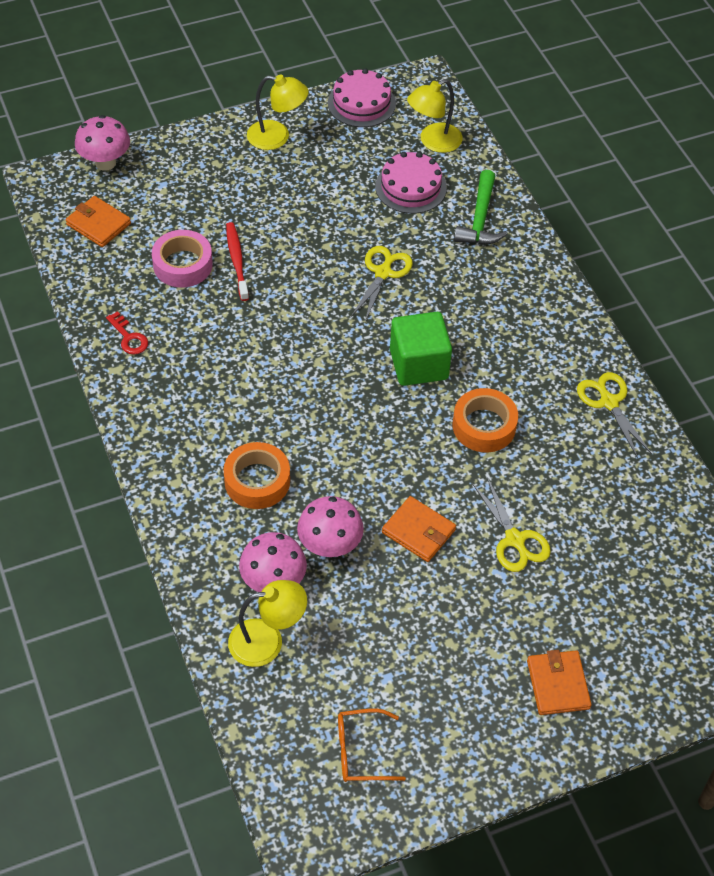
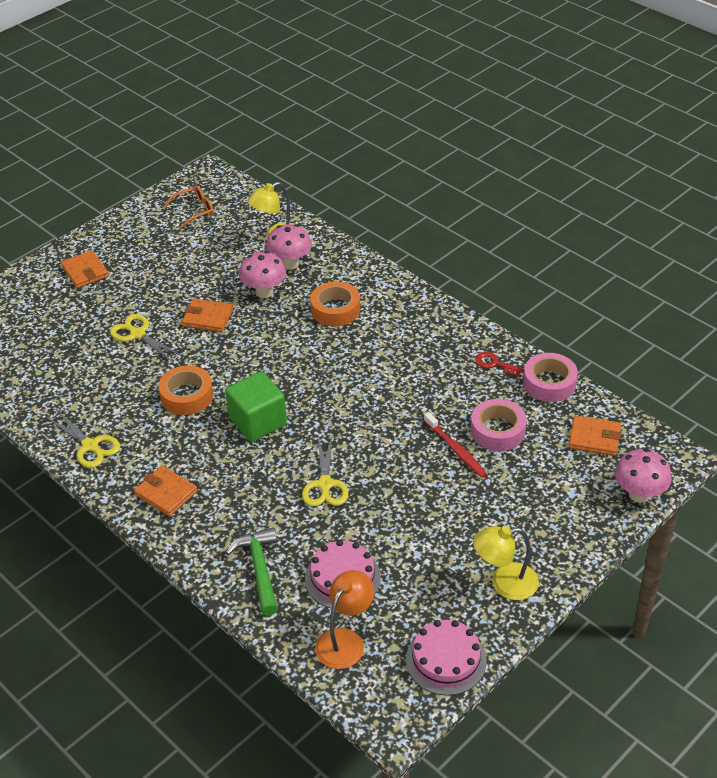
camera: 160 degrees right, 10 degrees down
(91, 294) = (549, 383): none -> pink tape
(433, 142) = (345, 640): yellow lamp -> orange lamp
(543, 320) = (166, 493): none -> orange wallet

